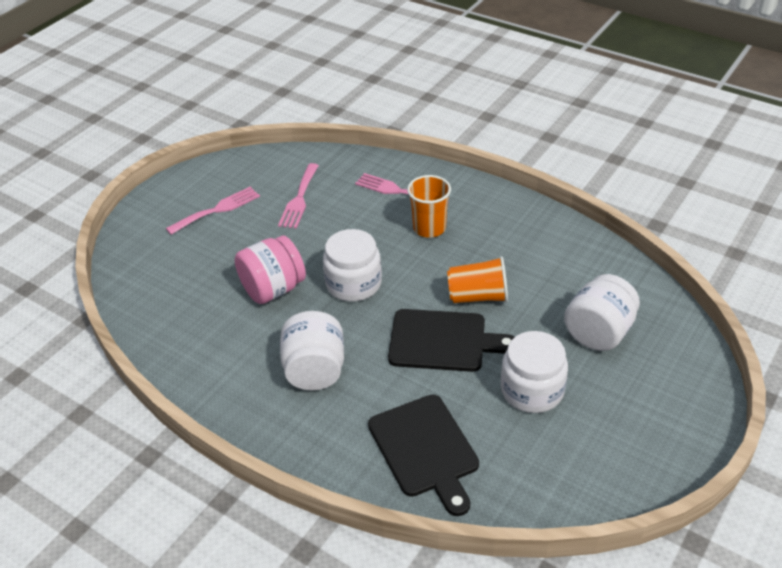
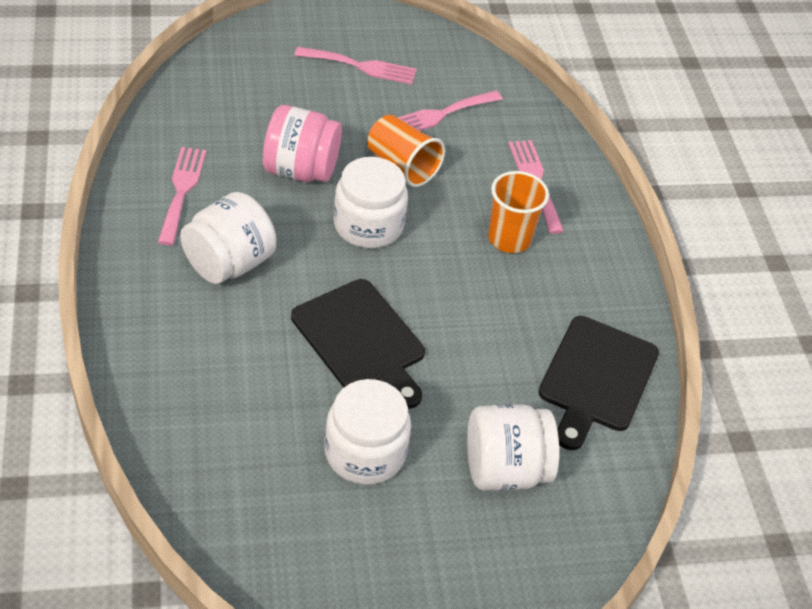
camera: 40 degrees right, 5 degrees up
(225, 359) = (182, 191): none -> pink fork
(425, 449) = (208, 405): black cutting board -> black cutting board (596, 378)
(478, 296) = (452, 334): orange cup -> orange cup (402, 166)

